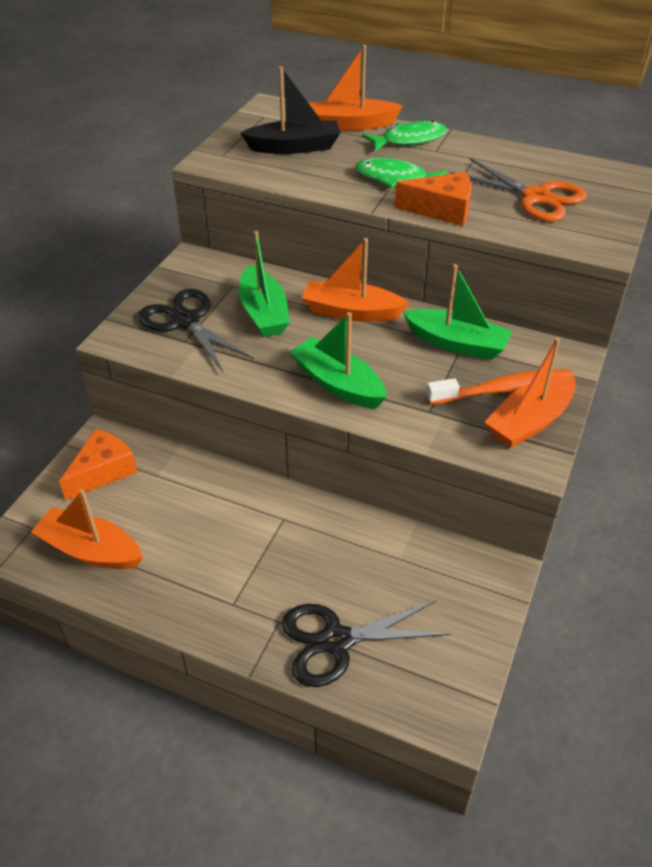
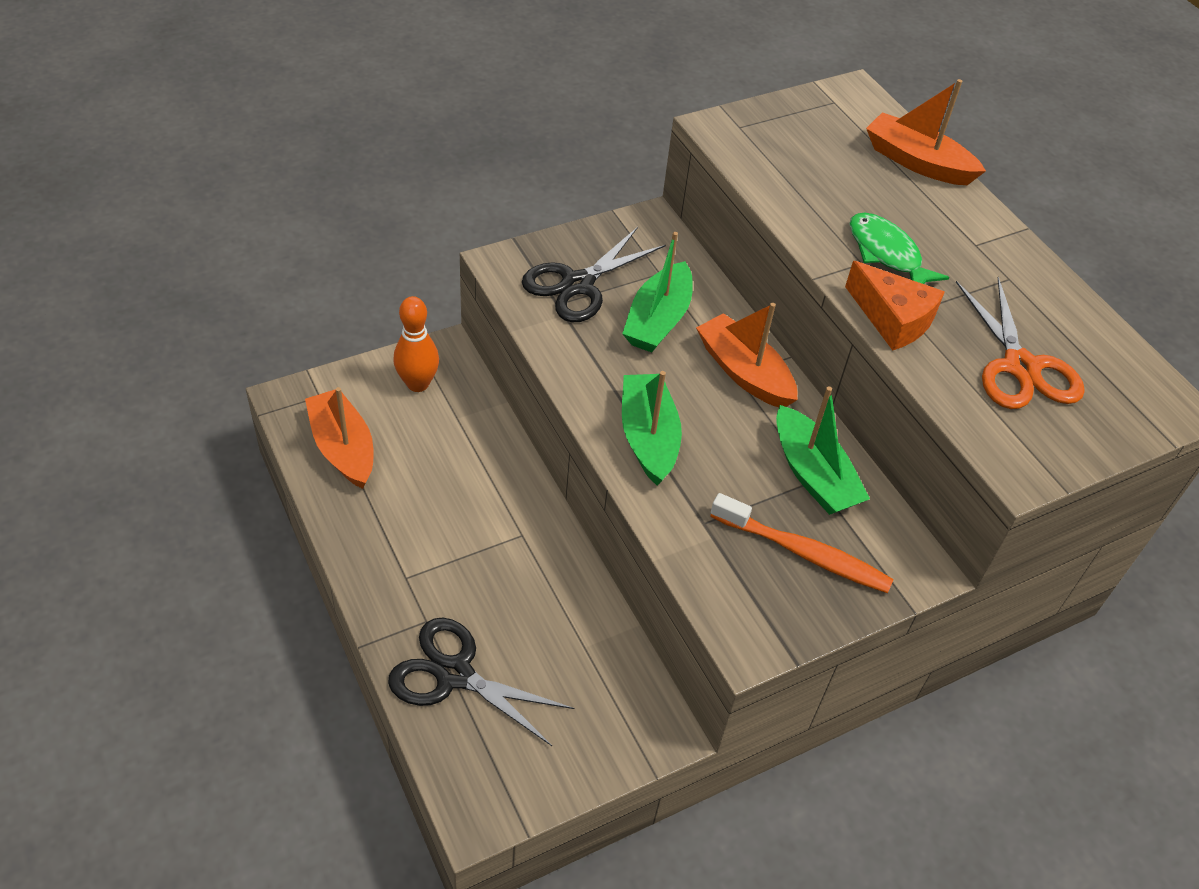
camera: 35 degrees right, 5 degrees up
(103, 471) = (417, 384): orange cheese -> orange bowling pin
(186, 321) = (578, 284): black scissors -> black scissors turned 135 degrees counterclockwise
(294, 147) = (822, 157): black boat -> none
(409, 140) = (960, 216): green fish -> none
(529, 422) = (791, 603): orange boat -> none

